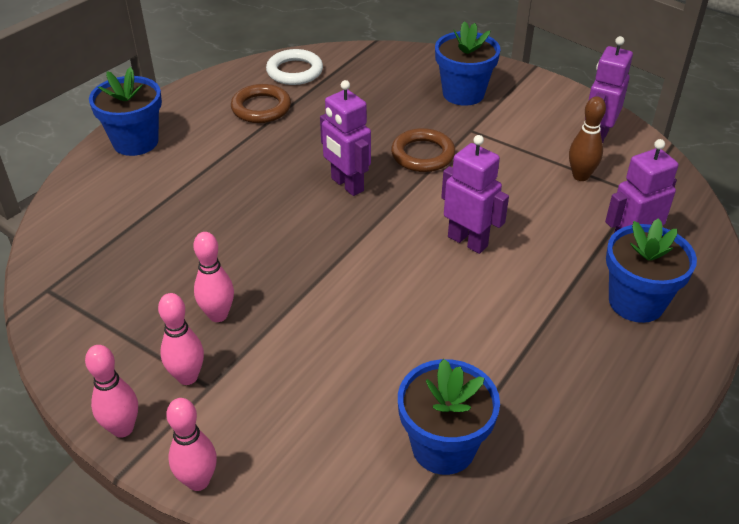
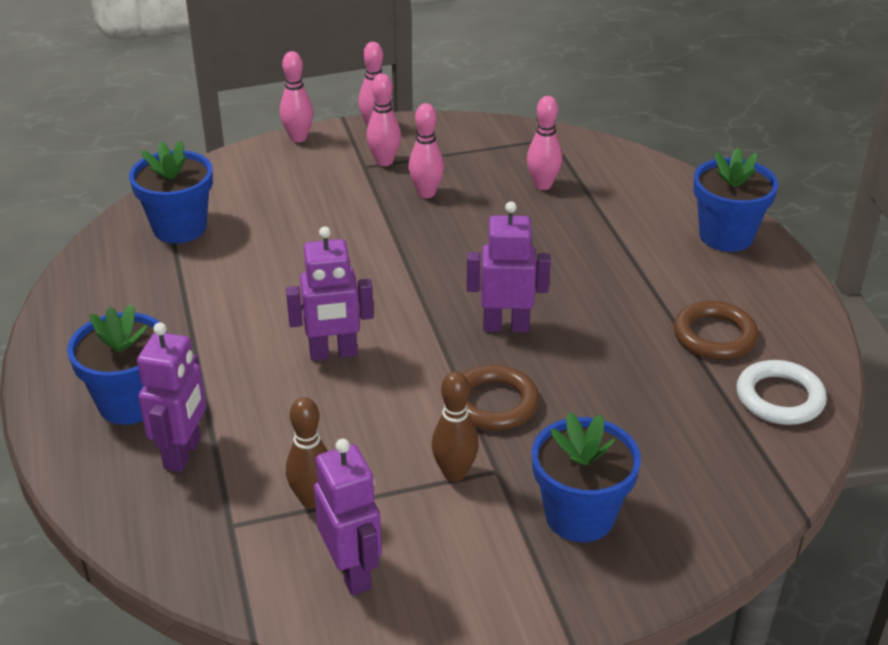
camera: 130 degrees right, 5 degrees down
(140, 255) = (543, 185): none -> pink bowling pin
(492, 141) = (454, 473): none -> brown bowling pin

